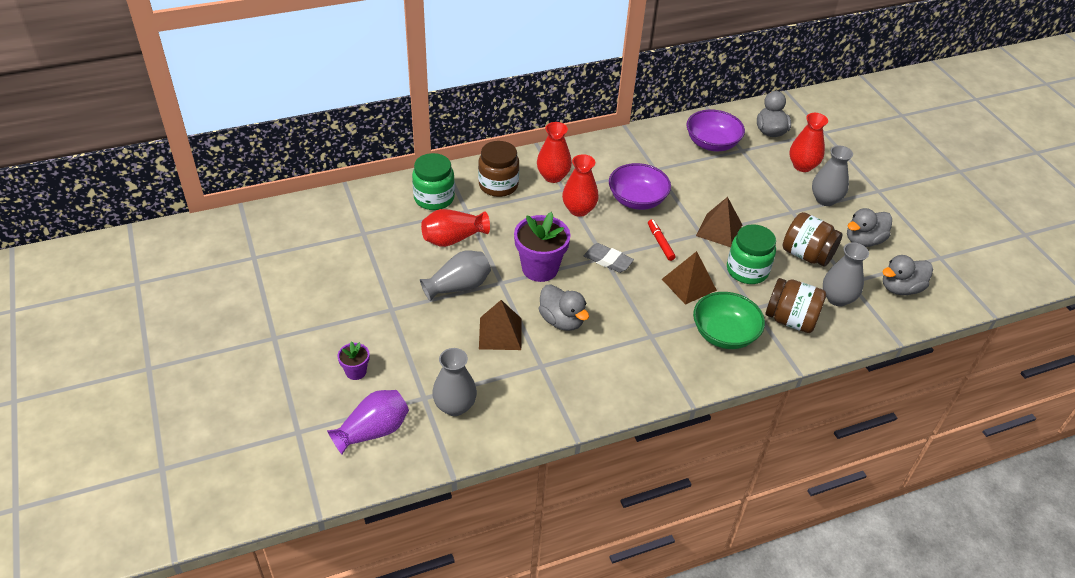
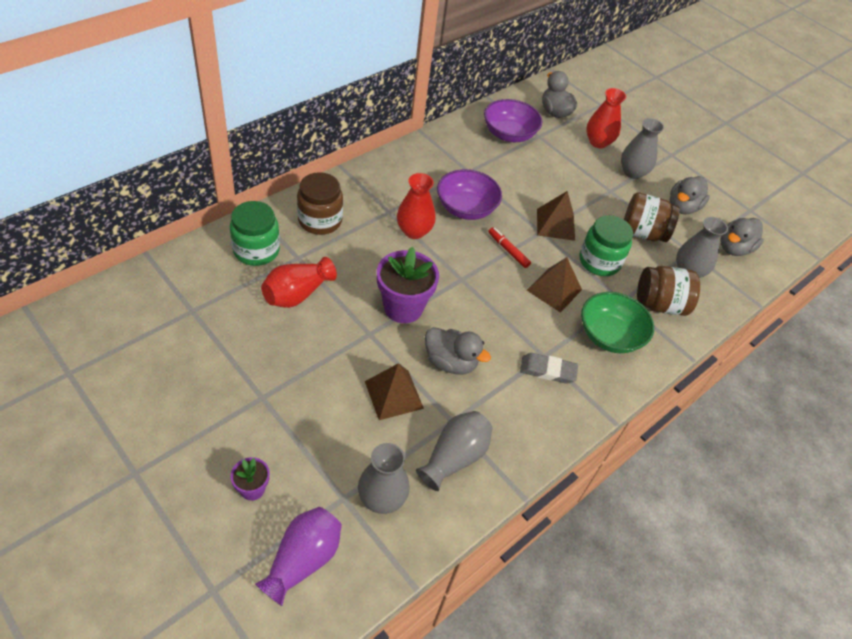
camera: 25 degrees left, 5 degrees up
(458, 286) = (326, 350): grey vase -> grey vase (454, 457)
(553, 176) = (372, 199): red vase -> none
(608, 260) = (467, 282): grey eraser -> grey eraser (548, 370)

